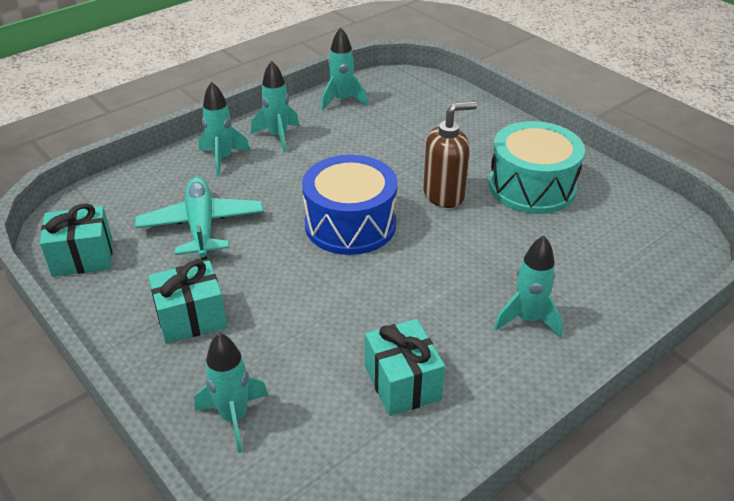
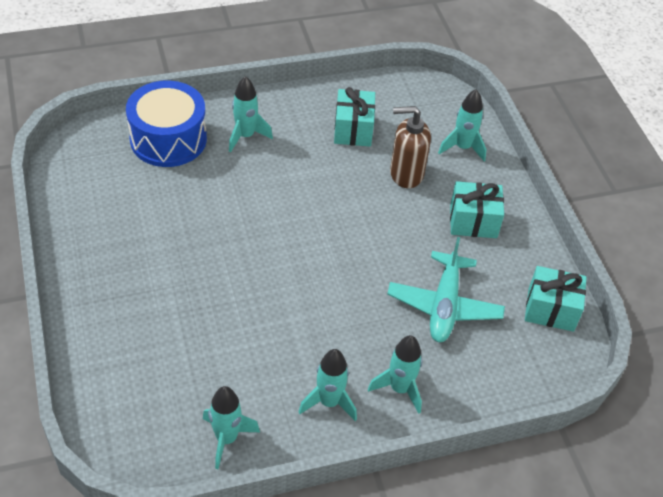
camera: 160 degrees left, 10 degrees up
(350, 224) = (318, 258): blue drum -> blue drum (168, 139)
(444, 195) = (219, 257): brown soap dispenser -> brown soap dispenser (406, 174)
(532, 187) = (137, 236): turquoise drum -> none

